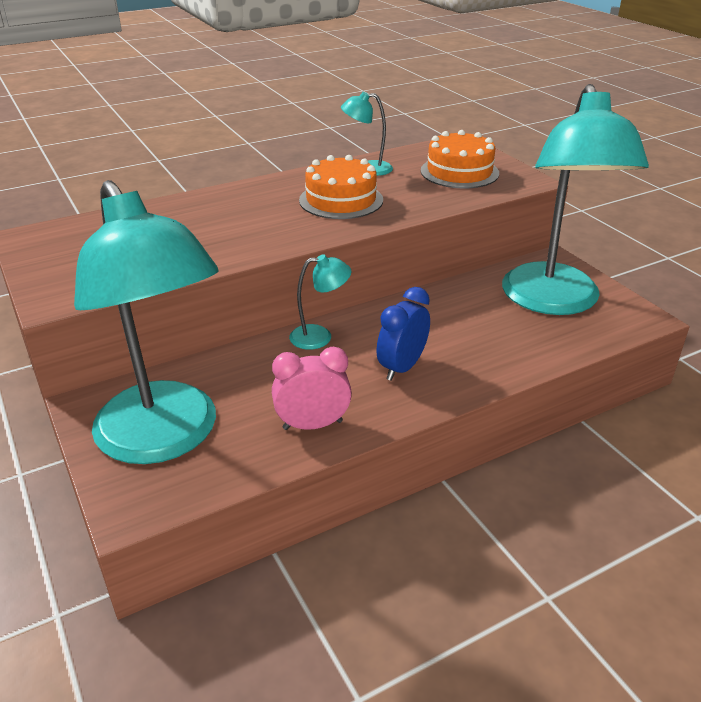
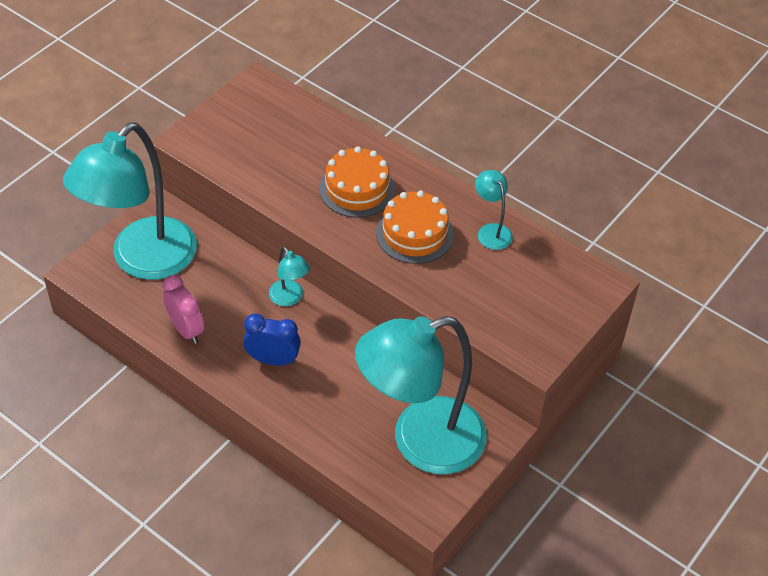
camera: 65 degrees right, 15 degrees up
(459, 172) = (525, 300): orange cake -> orange cake (357, 189)

